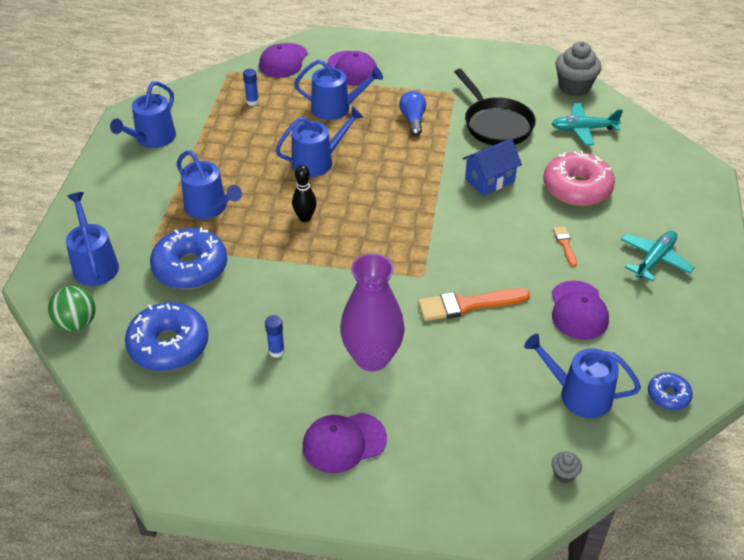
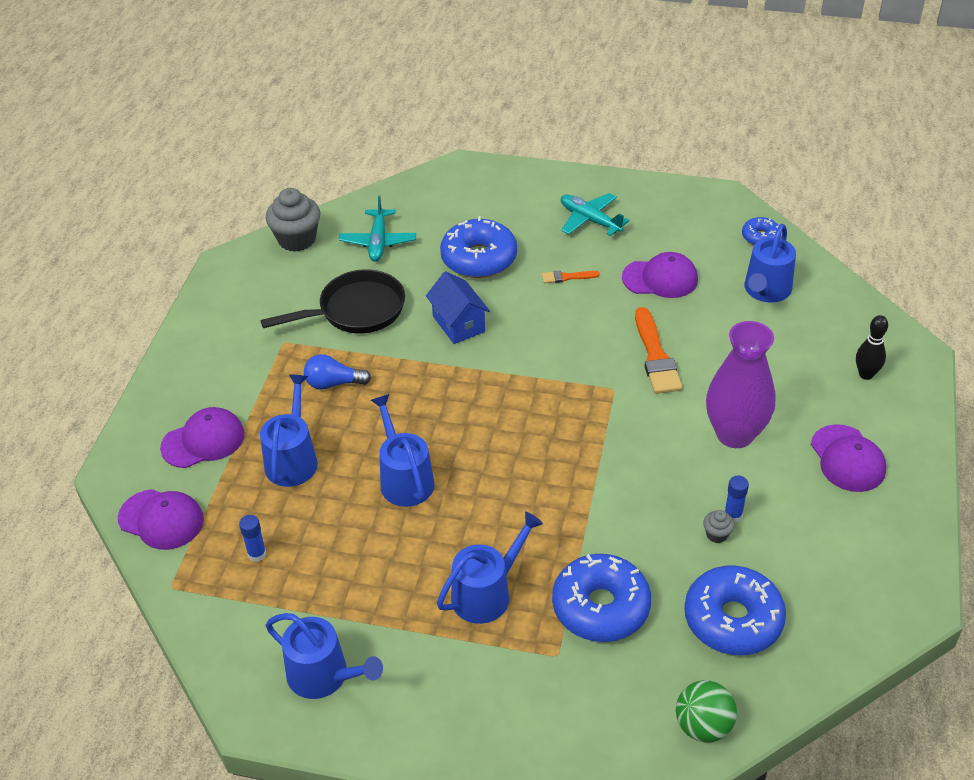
camera: 85 degrees left, 0 degrees up
(94, 264) = (594, 719): blue watering can -> none
(305, 218) = (513, 491): black bowling pin -> black bowling pin (866, 374)
(564, 474) = (856, 310): grey cupcake -> grey cupcake (717, 534)
(577, 188) = (479, 258): pink donut -> blue donut

